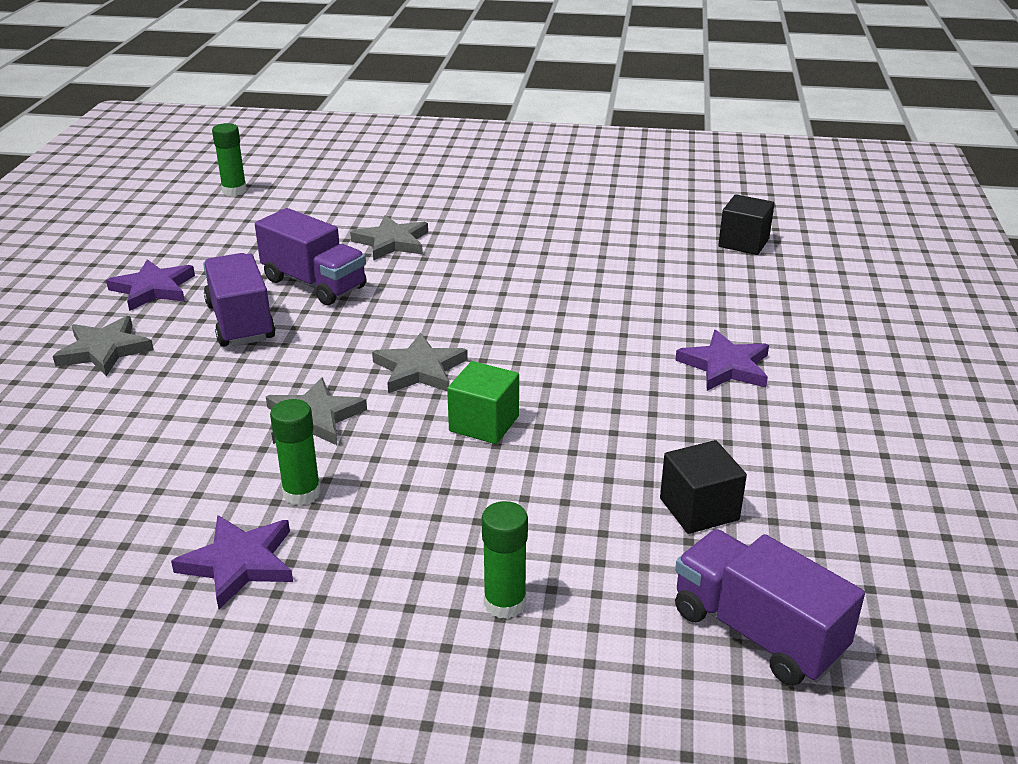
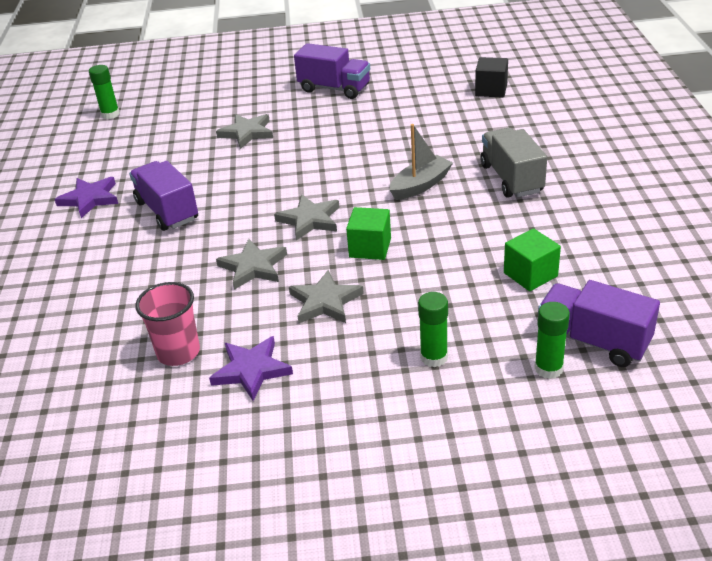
camera: 10 degrees left, 5 degrees up
(104, 350) = (79, 249): grey star -> grey star (325, 301)
(155, 515) = (178, 352): none -> pink cup
(301, 493) = (270, 317): green glue stick -> green glue stick (548, 368)
(314, 284) = (206, 173): purple truck -> purple truck (334, 89)
(592, 351) = (420, 185): none -> grey boat
(699, 509) = (530, 274): black cube -> green cube
(725, 366) = (511, 178): purple star -> grey truck

